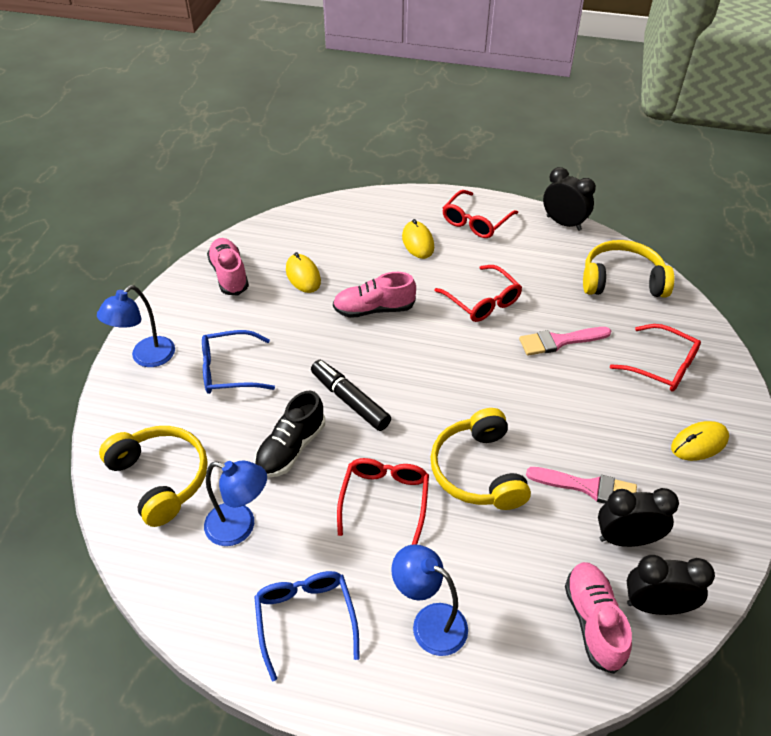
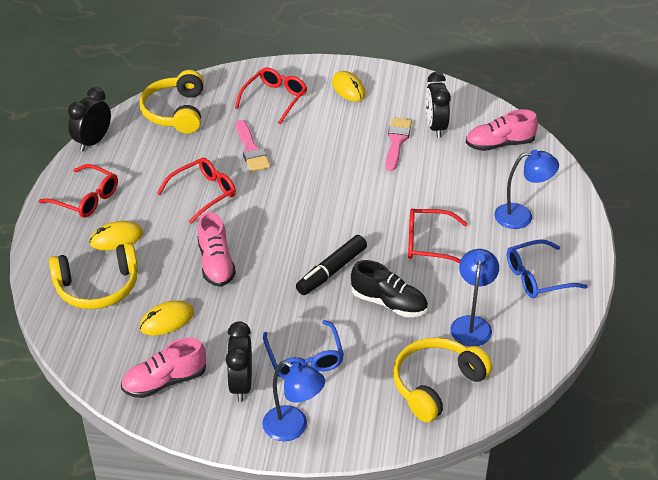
camera: 95 degrees left, 5 degrees down
(429, 622) = (521, 216): blue lamp -> blue lamp turned 120 degrees counterclockwise
(478, 471) = (392, 195): yellow headphones -> yellow headphones (97, 287)
(656, 606) = (481, 118): black clock -> black clock (241, 384)

